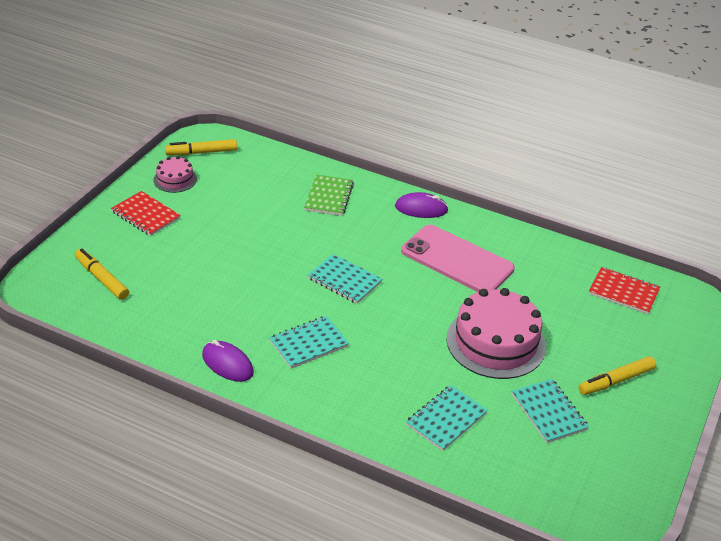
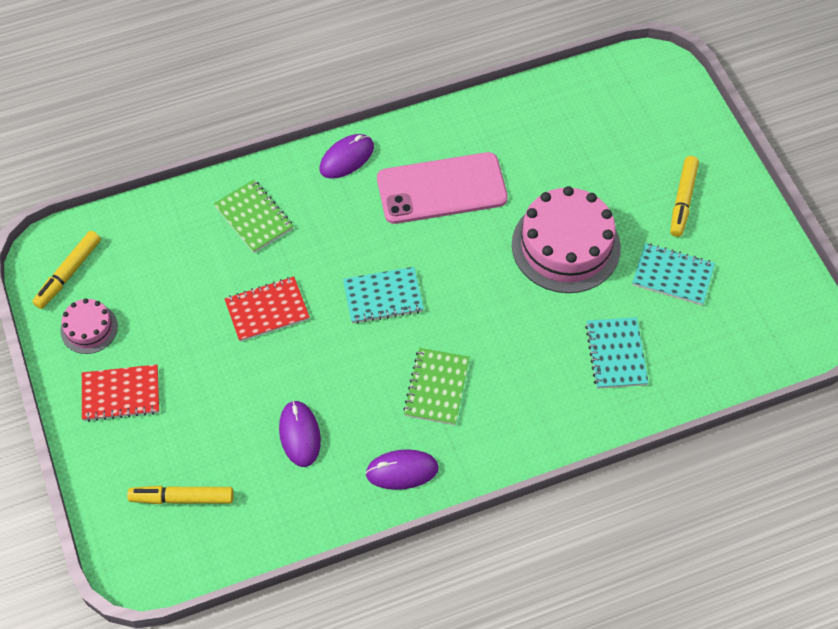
camera: 45 degrees left, 20 degrees up
(201, 302) = (299, 435): none -> purple mouse
(309, 344) = (437, 387): turquoise notebook -> green notebook
(623, 292) = (595, 104): red notebook -> red notebook (267, 310)

